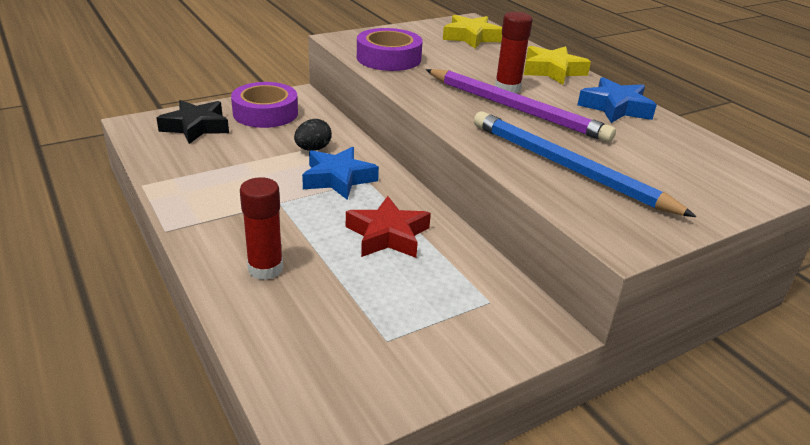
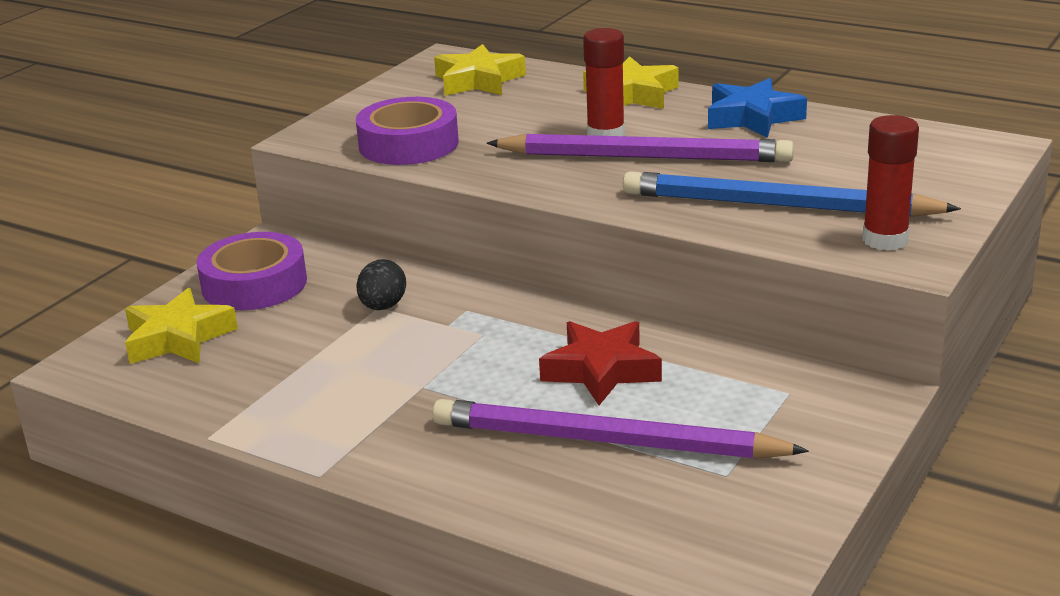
camera: 25 degrees left, 5 degrees down
(196, 127) = (178, 338): black star -> yellow star
(265, 269) = (503, 464): red glue stick -> red glue stick (885, 240)
(338, 179) = (462, 330): blue star -> none
(340, 282) = (607, 441): none -> purple pencil

